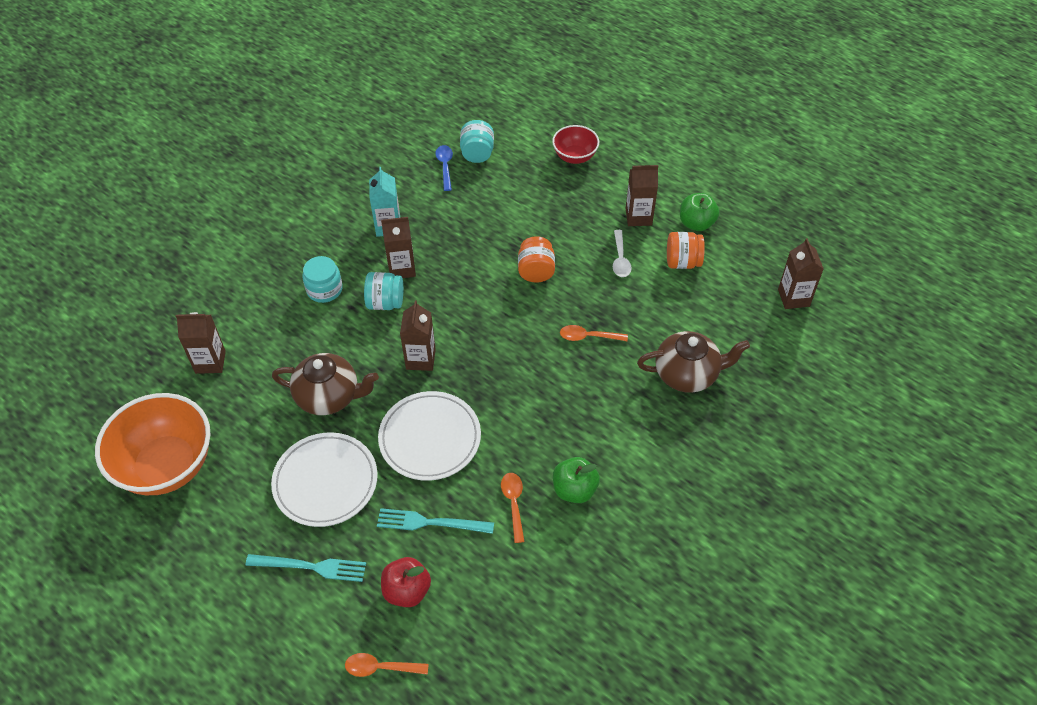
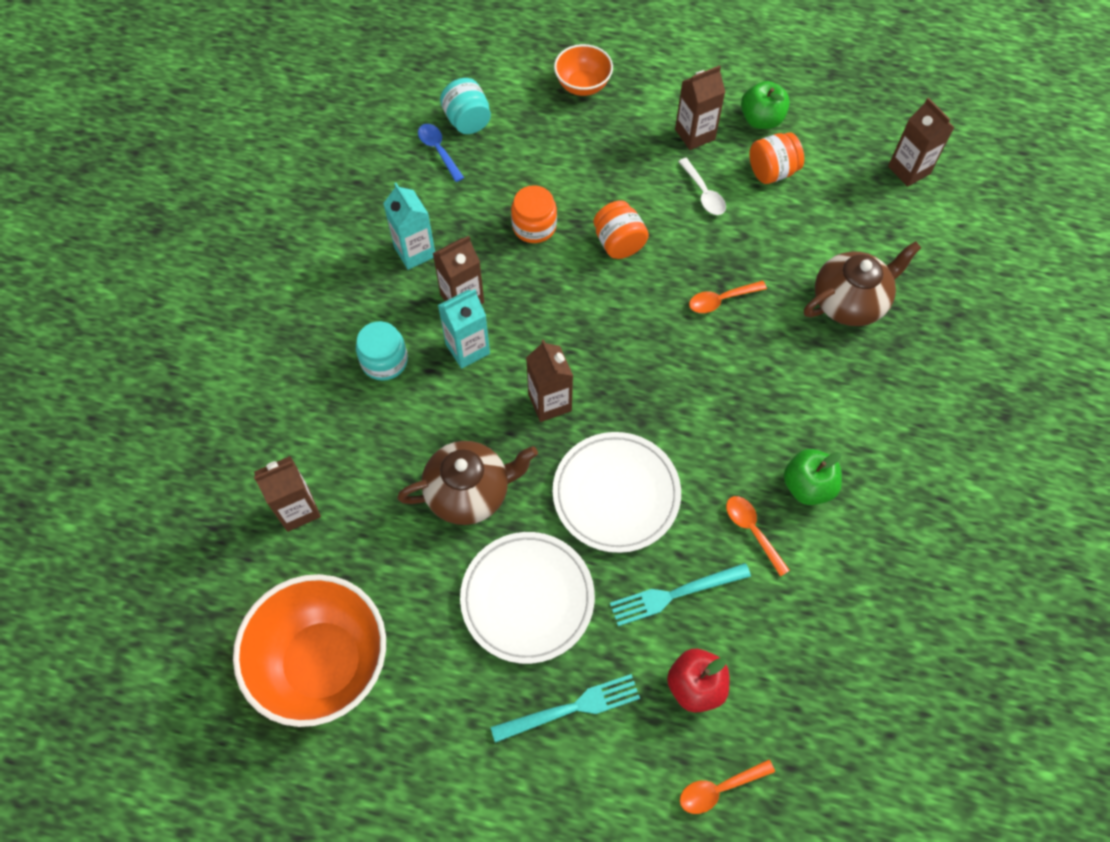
camera: 25 degrees left, 10 degrees up
(385, 302) = (467, 349): turquoise jar -> turquoise carton
(481, 239) = (534, 226): none -> orange jar
(575, 157) = (582, 85): red bowl -> orange bowl

